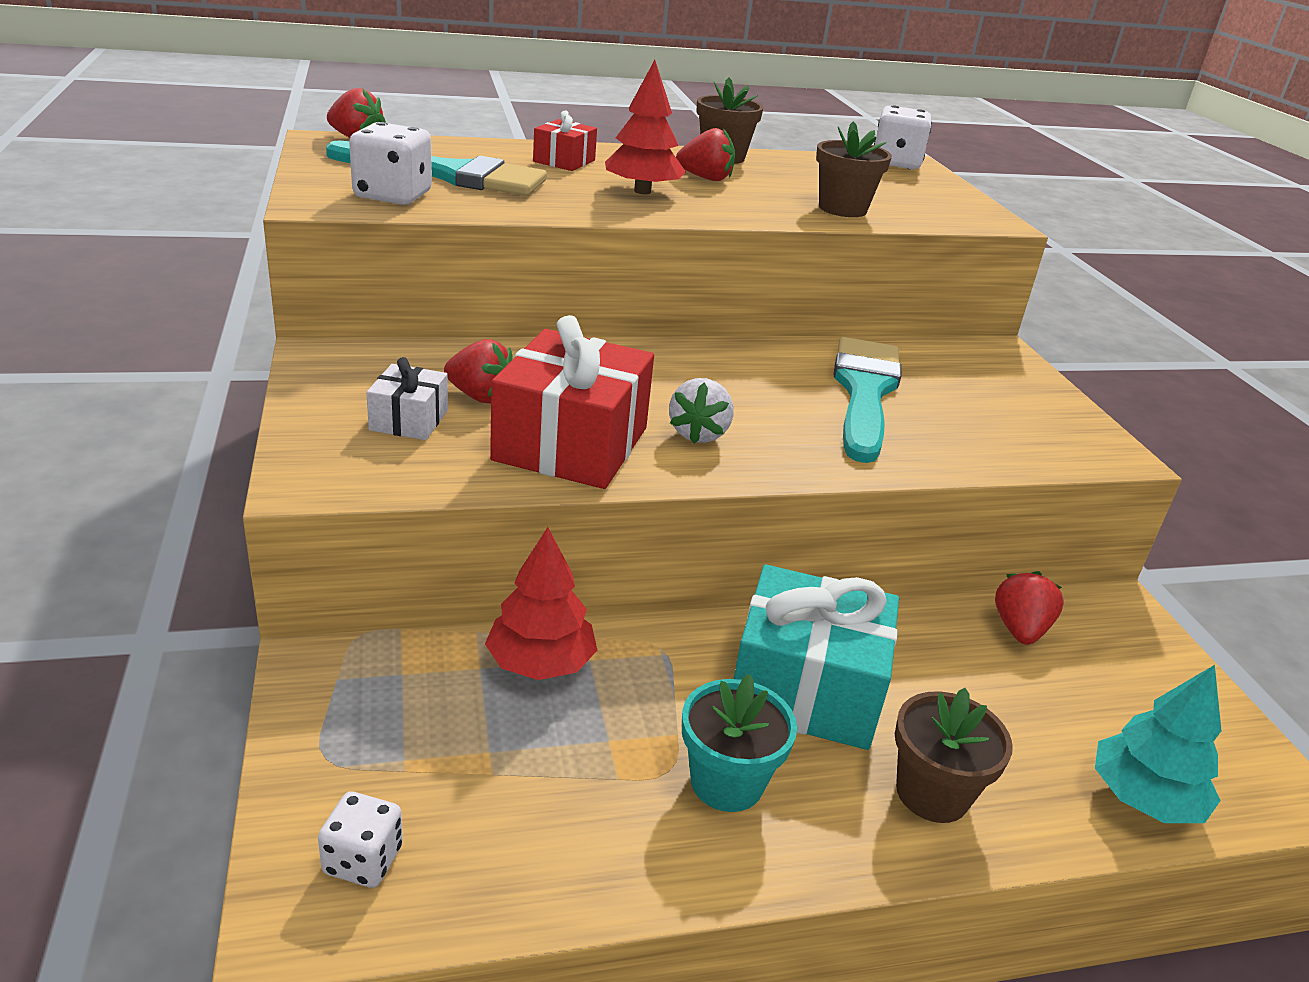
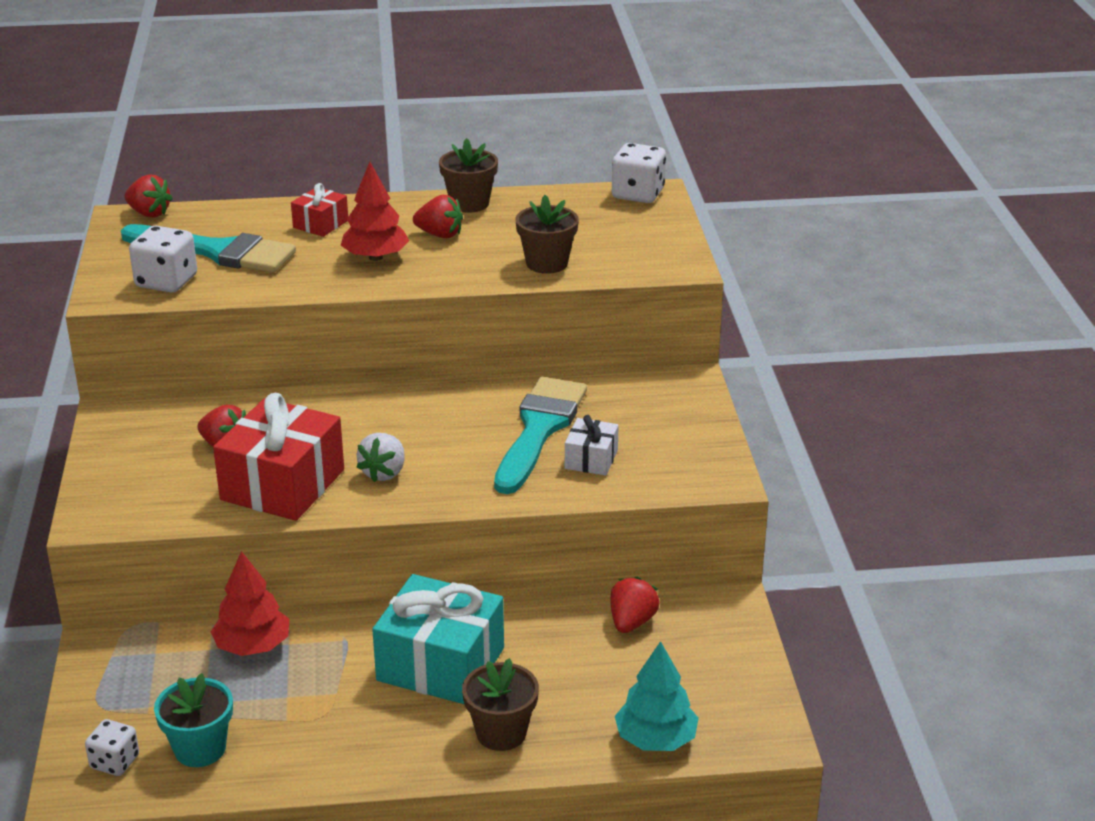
camera: 10 degrees right, 0 degrees up
(409, 420) = (168, 468): white gift -> white gift (591, 459)
(727, 782) = (359, 723): turquoise flower pot -> turquoise flower pot (200, 749)

